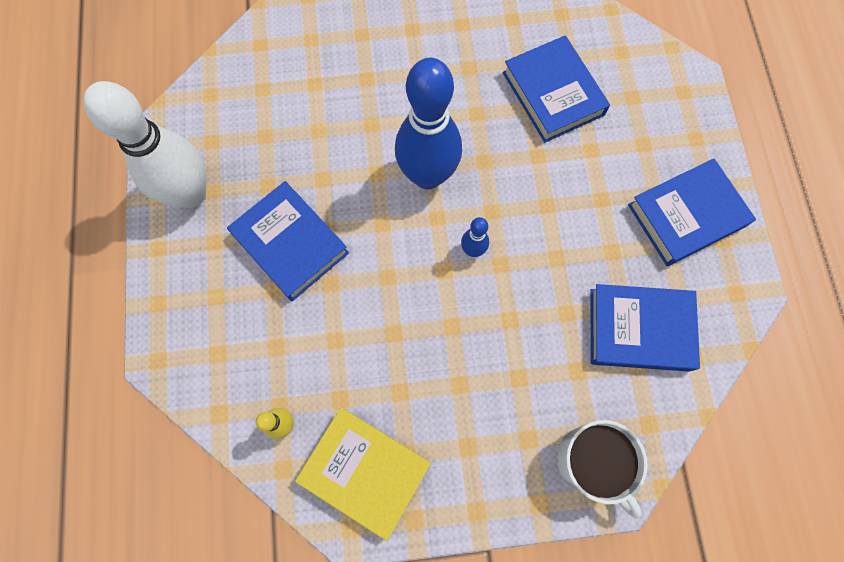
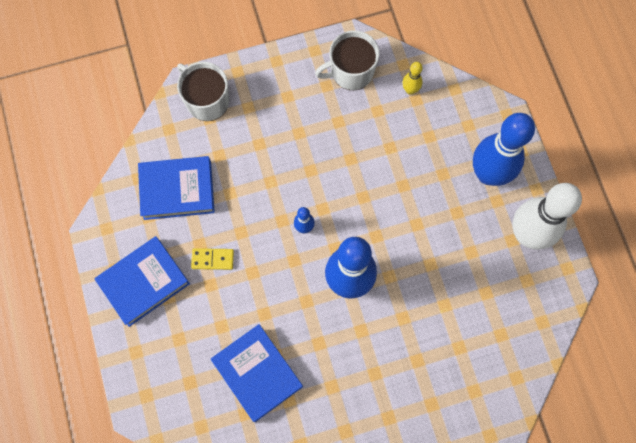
camera: 170 degrees right, 0 degrees up
(213, 279) = (488, 174): none -> blue bowling pin
(290, 244) = (440, 209): blue book -> none
(365, 471) = (351, 71): yellow book -> white mug
(596, 229) = (212, 259): none -> yellow domino

